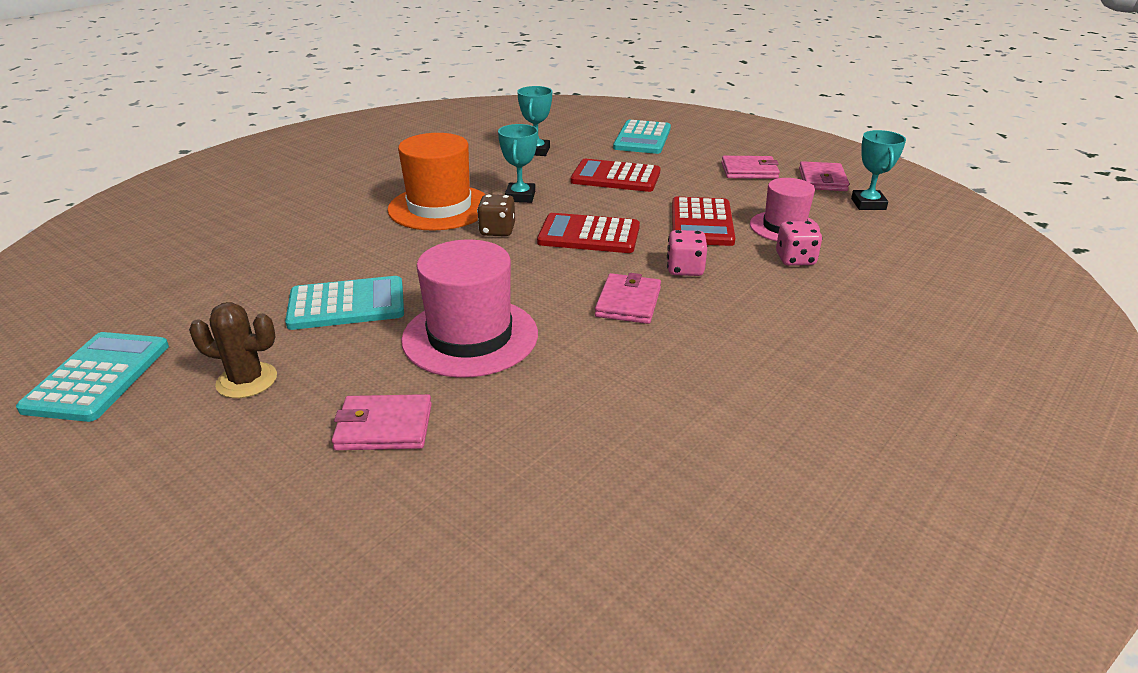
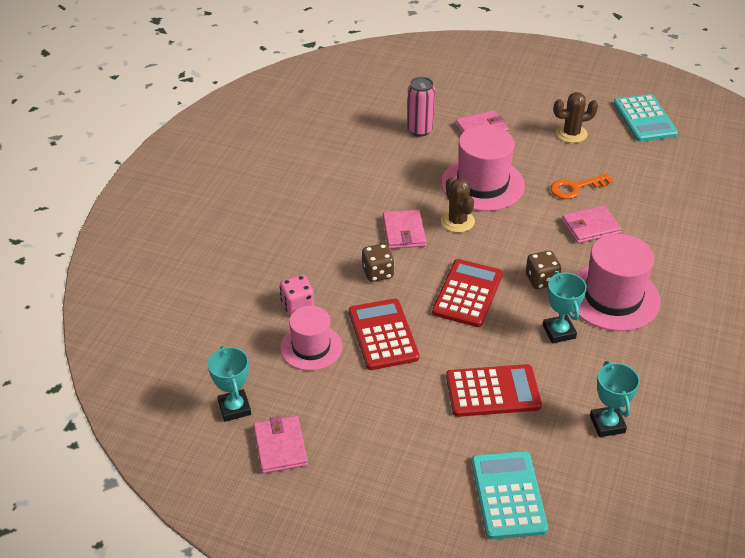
camera: 160 degrees right, 10 degrees up
(347, 304) = (575, 188): turquoise calculator -> orange key
(439, 207) = (613, 297): orange hat -> pink hat
(499, 455) = (419, 130): none -> pink can
(546, 299) = (457, 221): none -> brown cactus
(589, 235) = (467, 293): red calculator -> red calculator turned 60 degrees counterclockwise
(685, 269) = (378, 273): pink dice -> brown dice
(749, 171) = (361, 445): pink wallet -> pink wallet (590, 227)

